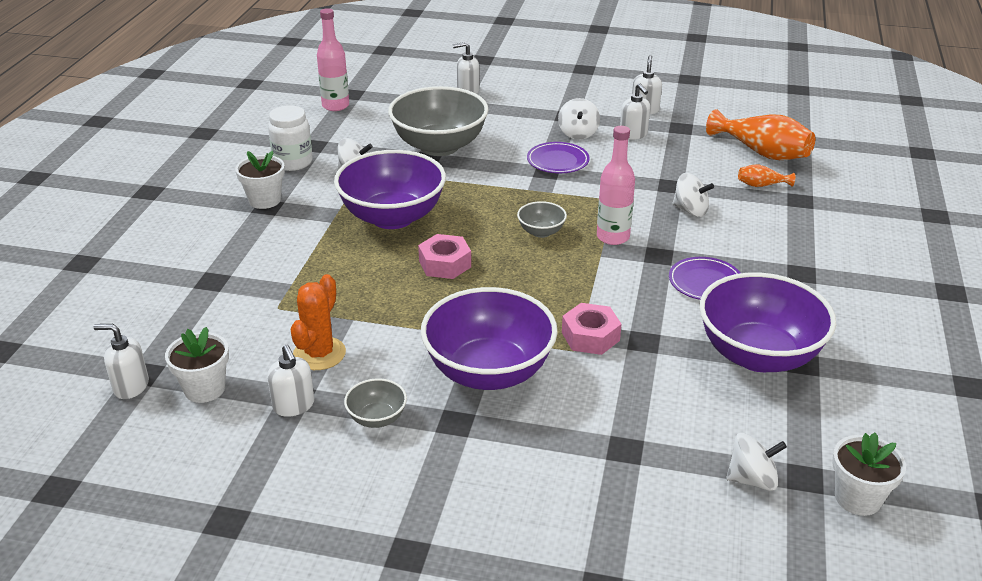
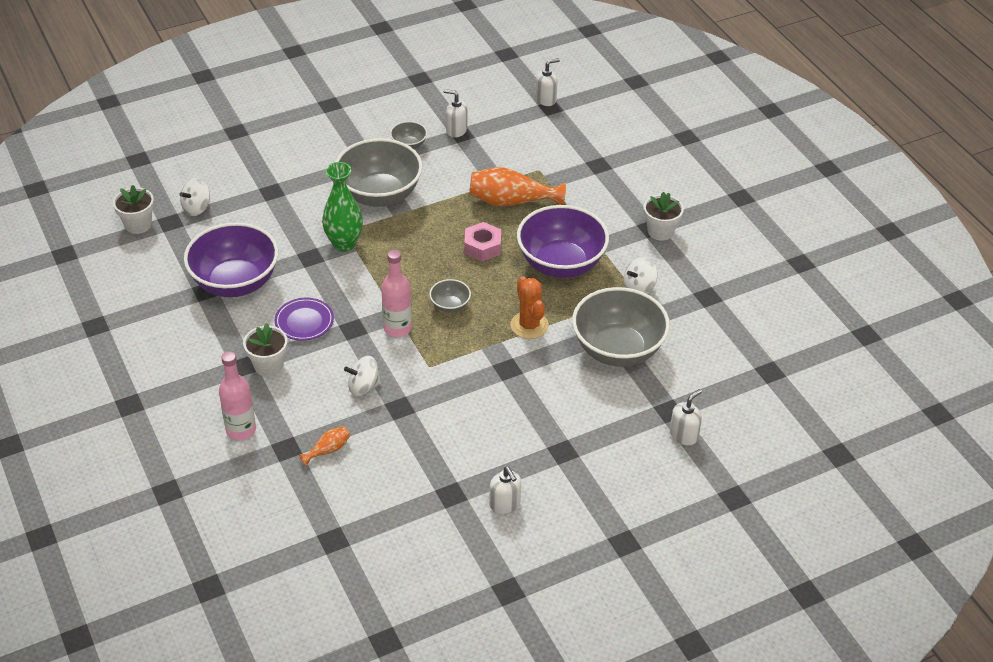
camera: 140 degrees right, 10 degrees up
(204, 389) = (510, 116): white flower pot -> white flower pot (268, 365)
(293, 162) = (694, 272): white jar -> none
(319, 354) = (479, 158): orange cactus -> orange cactus (529, 325)
(335, 106) = (759, 349): pink bottle -> pink bottle (241, 430)
(489, 372) = (379, 194): purple bowl -> grey bowl
(558, 161) = (511, 386): purple plate -> none
(578, 133) = (529, 431): white spinning top -> none
(590, 336) = (344, 244): pink nut -> green vase
(633, 134) = (483, 458): white soap dispenser -> none
(762, 152) = (354, 498): orange vase -> orange vase (511, 201)

